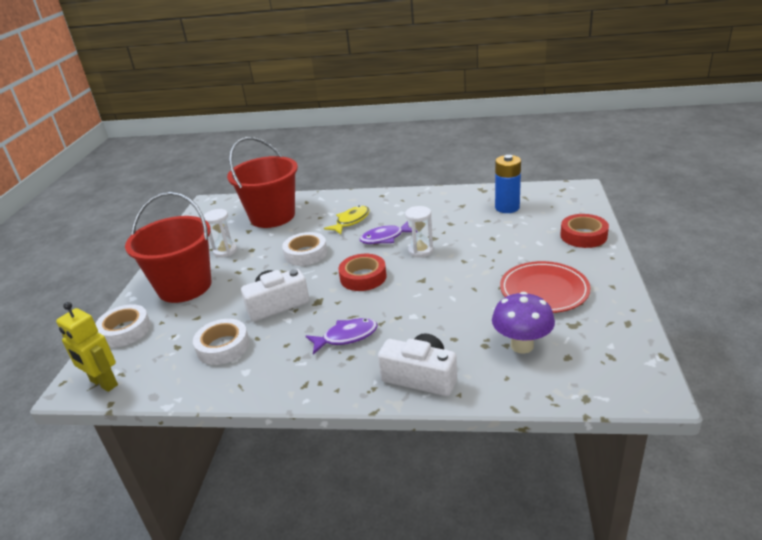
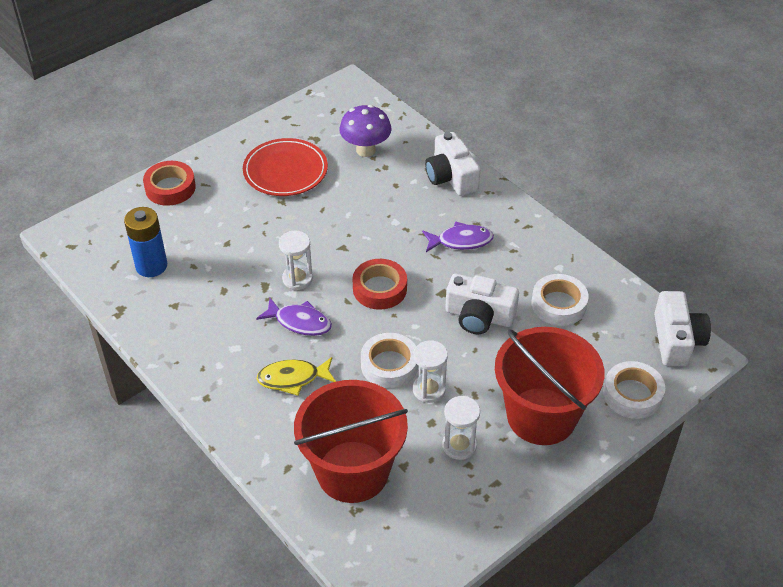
camera: 140 degrees left, 15 degrees up
(103, 383) = (676, 340): yellow robot -> white camera
(268, 258) = (429, 390): none -> white hourglass
(346, 337) = (461, 241): purple fish -> purple fish turned 150 degrees clockwise

